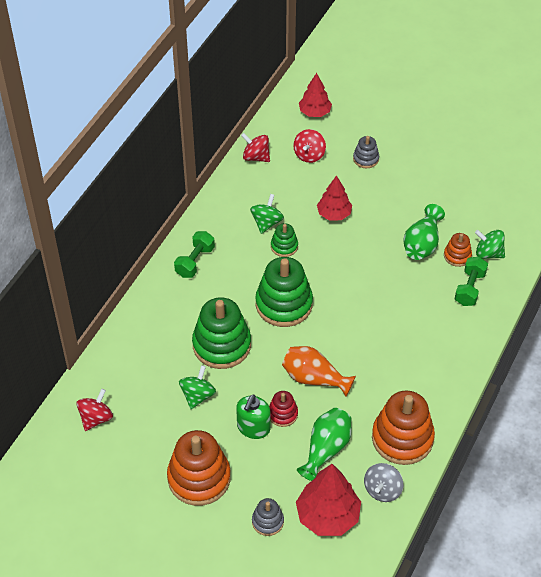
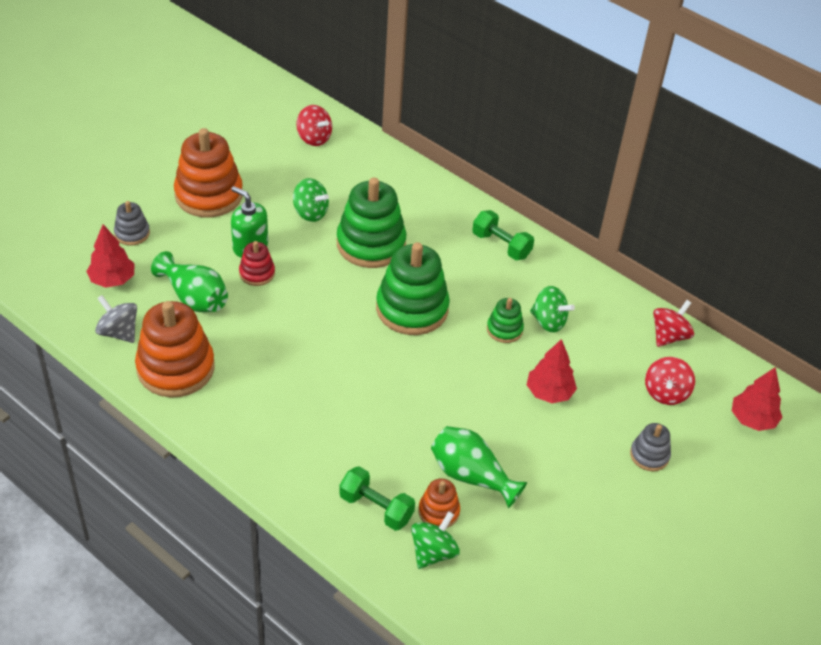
camera: 100 degrees right, 5 degrees down
(309, 155) = (665, 393): red spinning top -> red spinning top turned 105 degrees counterclockwise
(314, 378) = (293, 310): orange vase -> none
(328, 516) = (112, 280): red tree -> red tree, size x0.65

